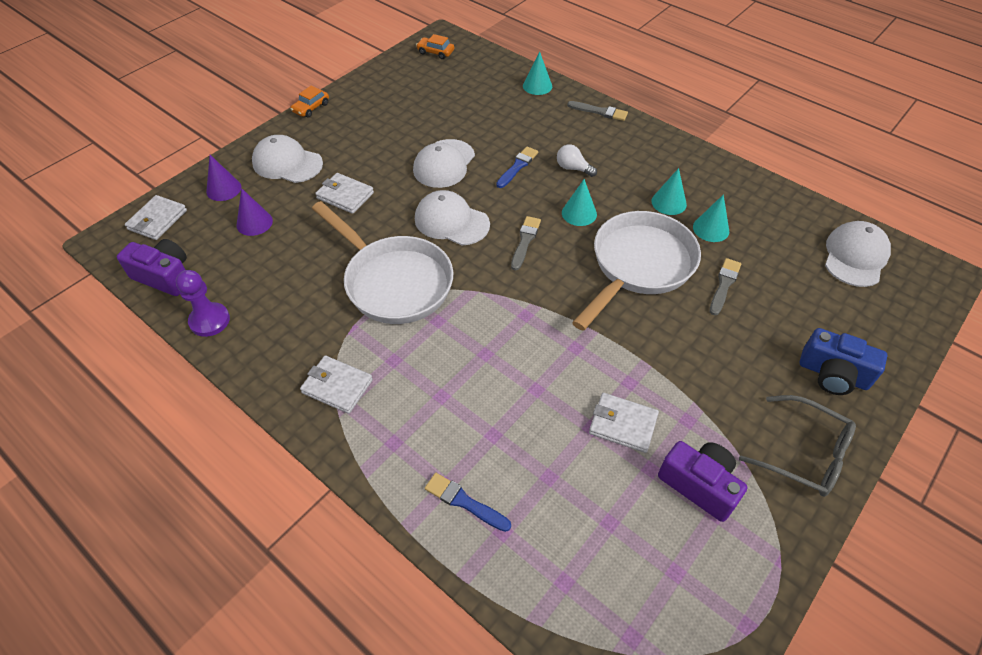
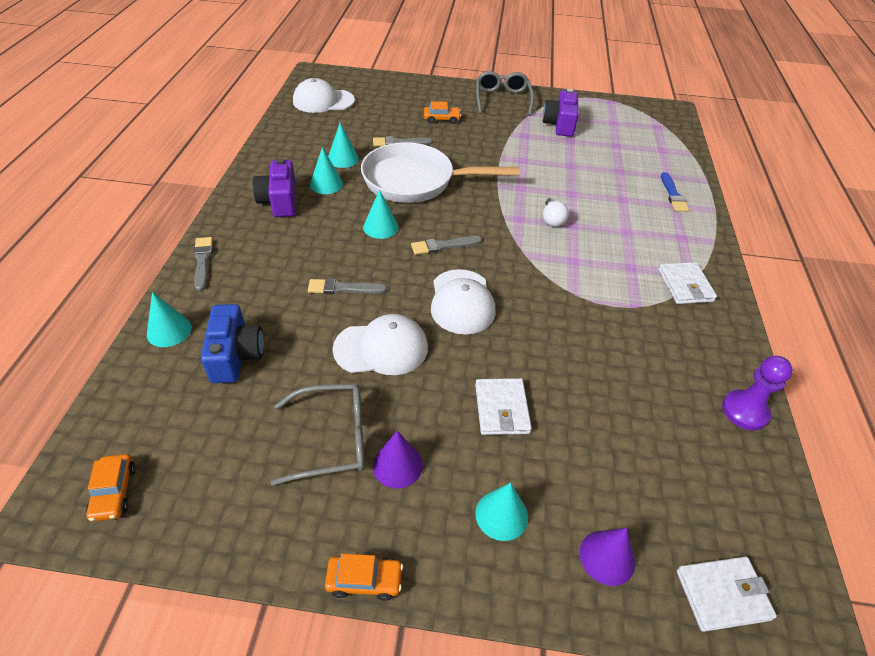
camera: 125 degrees left, 5 degrees down
(164, 276) = (761, 500): purple camera -> purple camera (279, 201)
(254, 223) = (617, 471): purple cone -> purple cone (397, 465)
(287, 163) = (501, 515): white cap -> turquoise cone
(393, 281) = (566, 305): white pan -> none
(396, 122) = (331, 439): none -> grey glasses
(517, 166) = (343, 288): blue brush -> grey brush
(573, 168) = (318, 250): white light bulb -> white light bulb (552, 220)
(623, 424) = (554, 155): white wallet -> none
(768, 350) = (441, 119): none -> orange car
(833, 374) = (437, 98): blue camera -> blue camera (236, 355)

